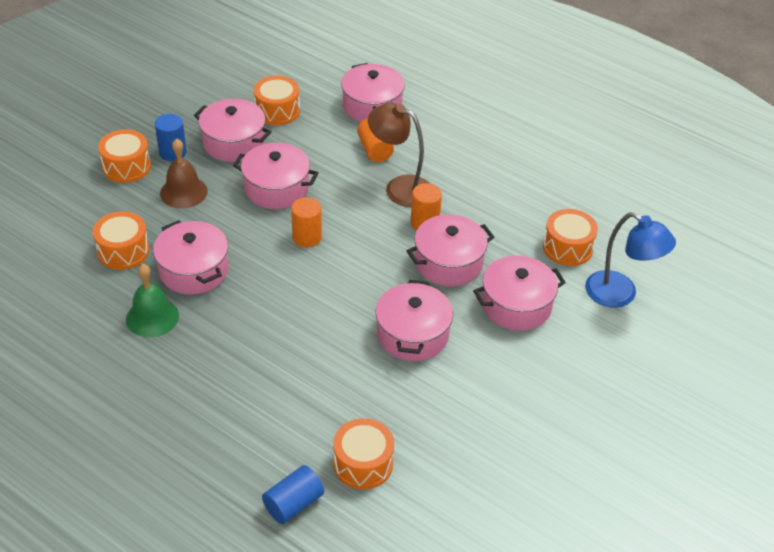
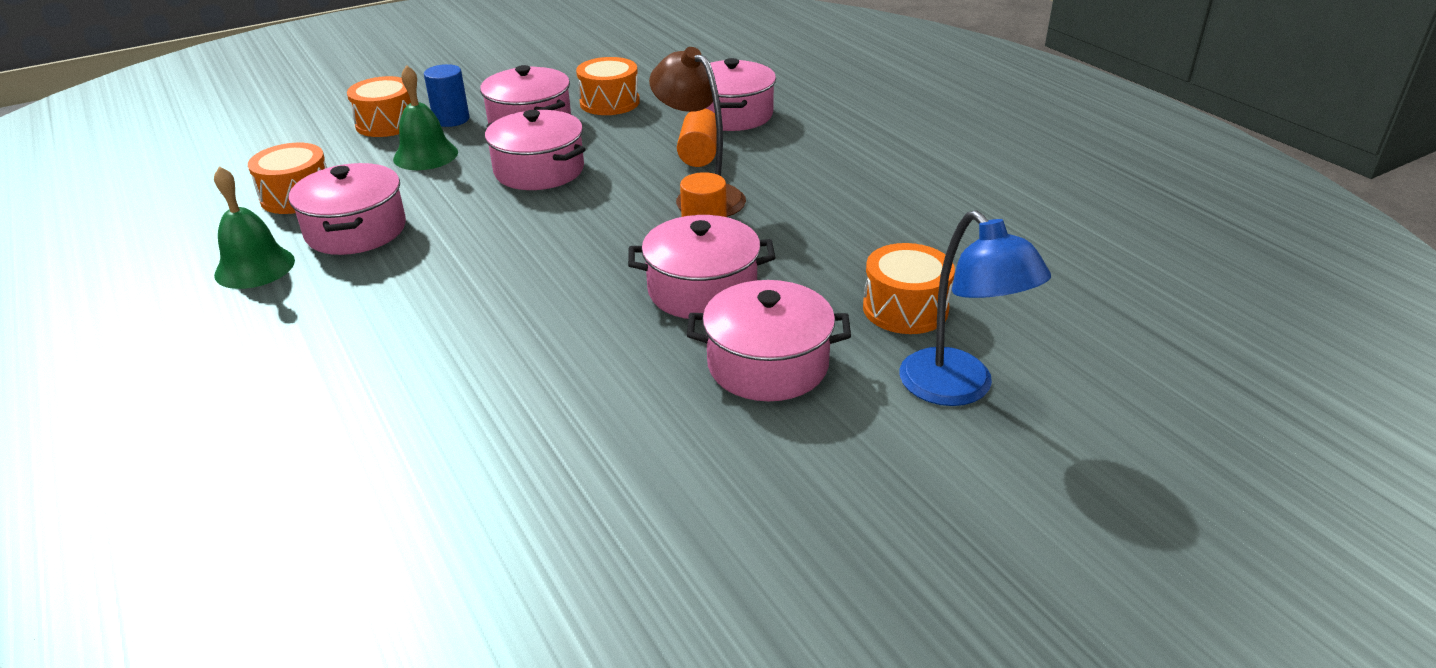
camera: 25 degrees right, 10 degrees down
(183, 192) = (425, 155): brown bell -> green bell
(293, 504) = (181, 552): blue cylinder -> none
(307, 237) = (530, 224): orange cylinder -> none
(363, 464) = (340, 524): orange drum -> none
(412, 334) = (575, 365): pink pot -> none

